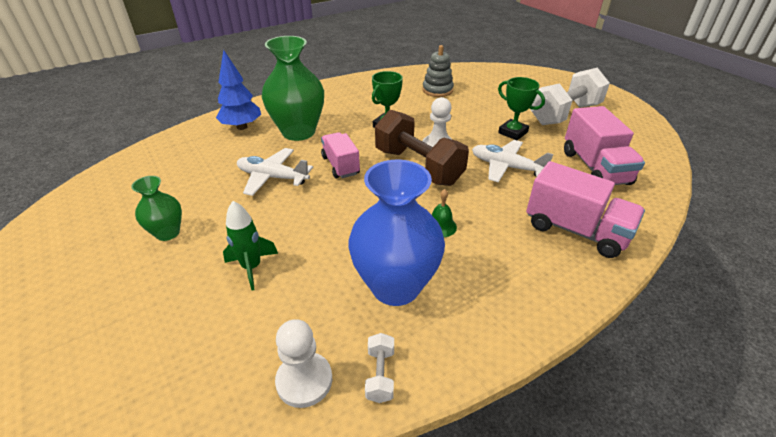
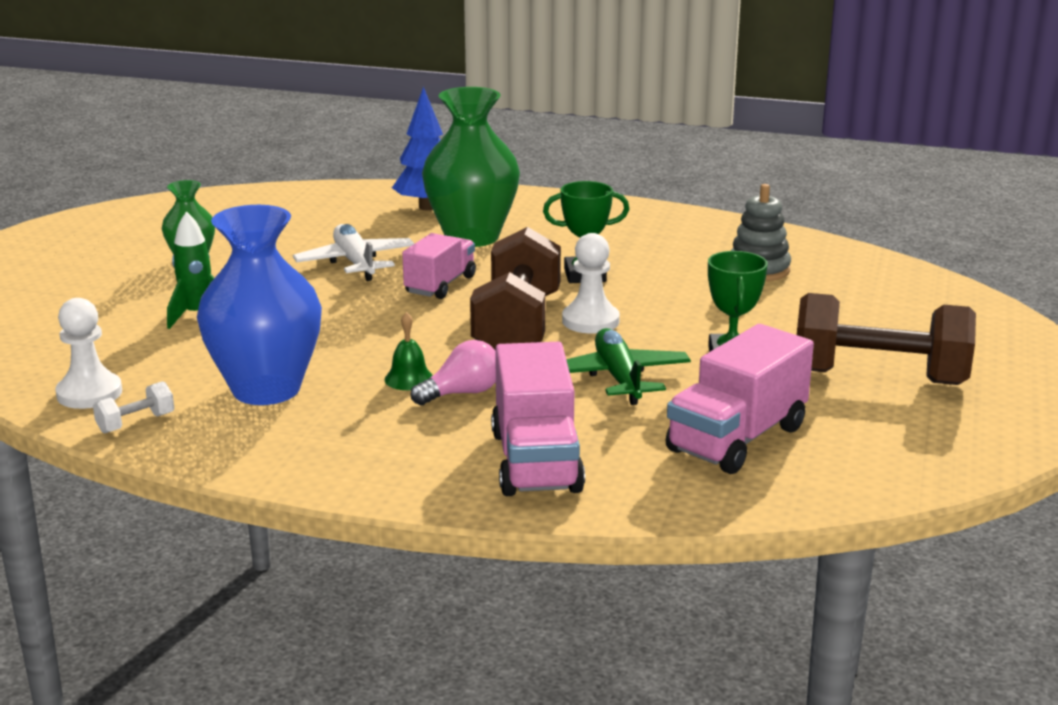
camera: 50 degrees right, 15 degrees down
(476, 217) = (462, 393): none -> pink light bulb
(506, 167) = (619, 378): white plane -> green plane
(564, 114) = (878, 377): white dumbbell -> brown dumbbell

